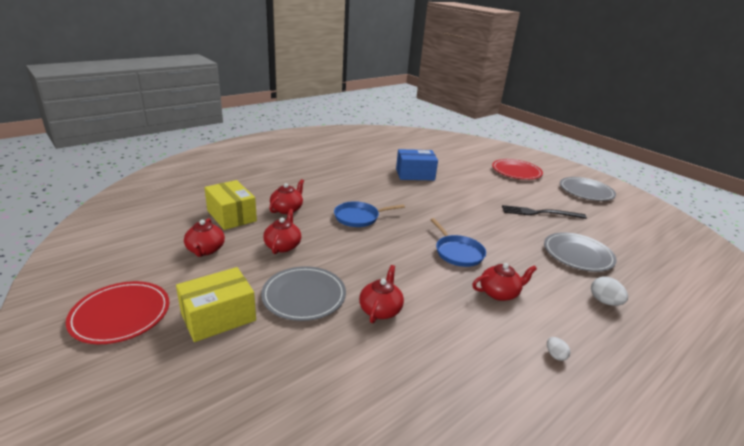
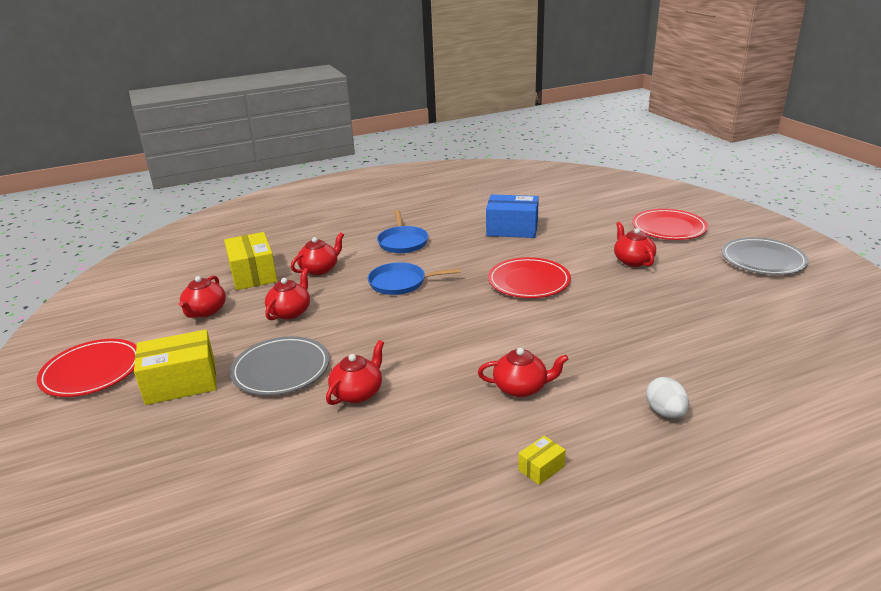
camera: 20 degrees right, 0 degrees up
(451, 212) = (529, 281): none -> red plate
(457, 252) = (500, 334): blue pan -> blue pan (402, 242)
(509, 194) = (632, 261): none -> red teapot
(540, 213) = (660, 288): black fork -> none
(555, 355) = (541, 468): white egg -> yellow box
(578, 254) = (675, 348): grey plate -> none

